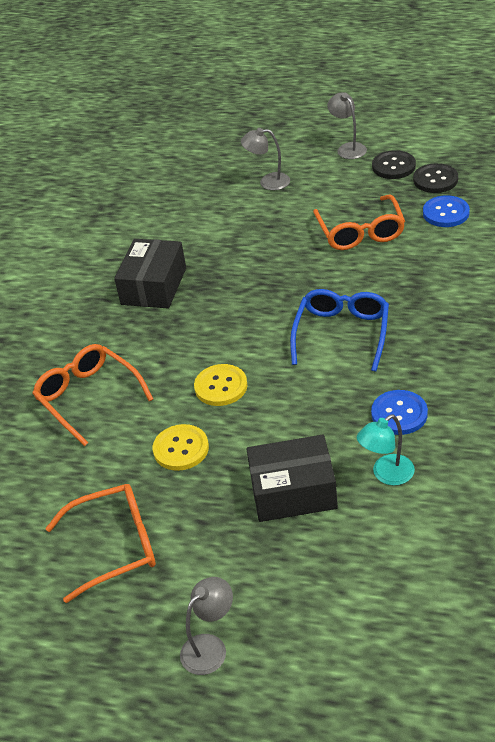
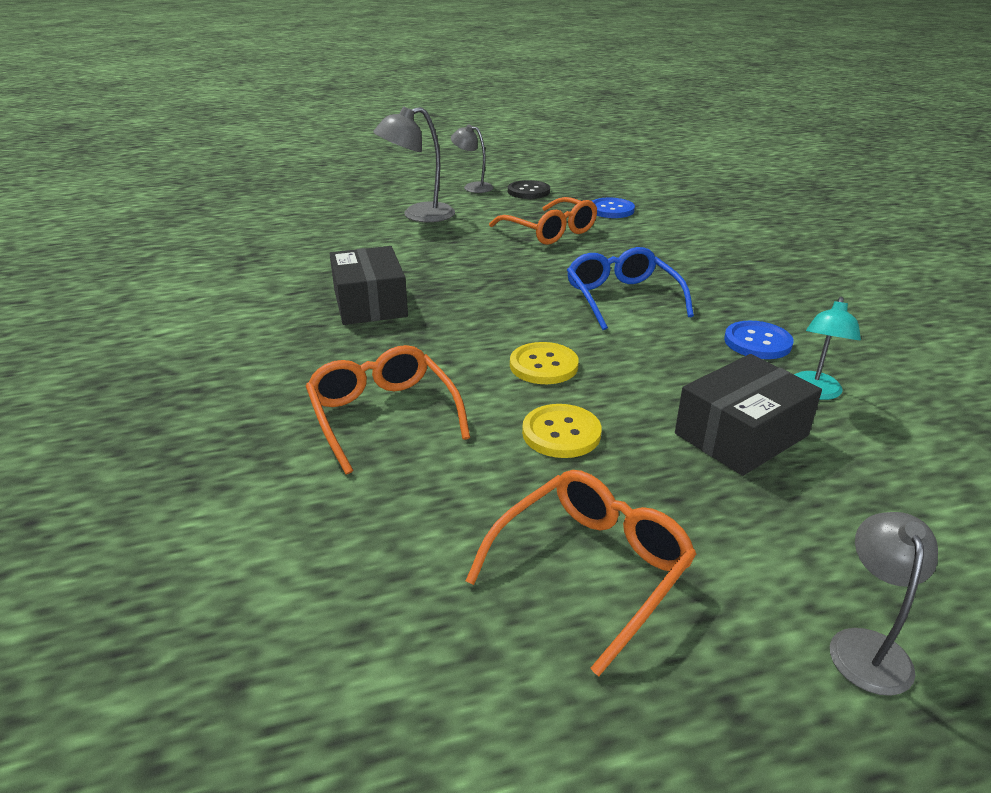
camera: 35 degrees left, 10 degrees down
(89, 398) = (383, 416): orange glasses -> orange glasses turned 45 degrees clockwise
(268, 182) = (418, 215): grey lamp -> grey lamp, size x1.58
(435, 180) = (576, 194): black button -> none

